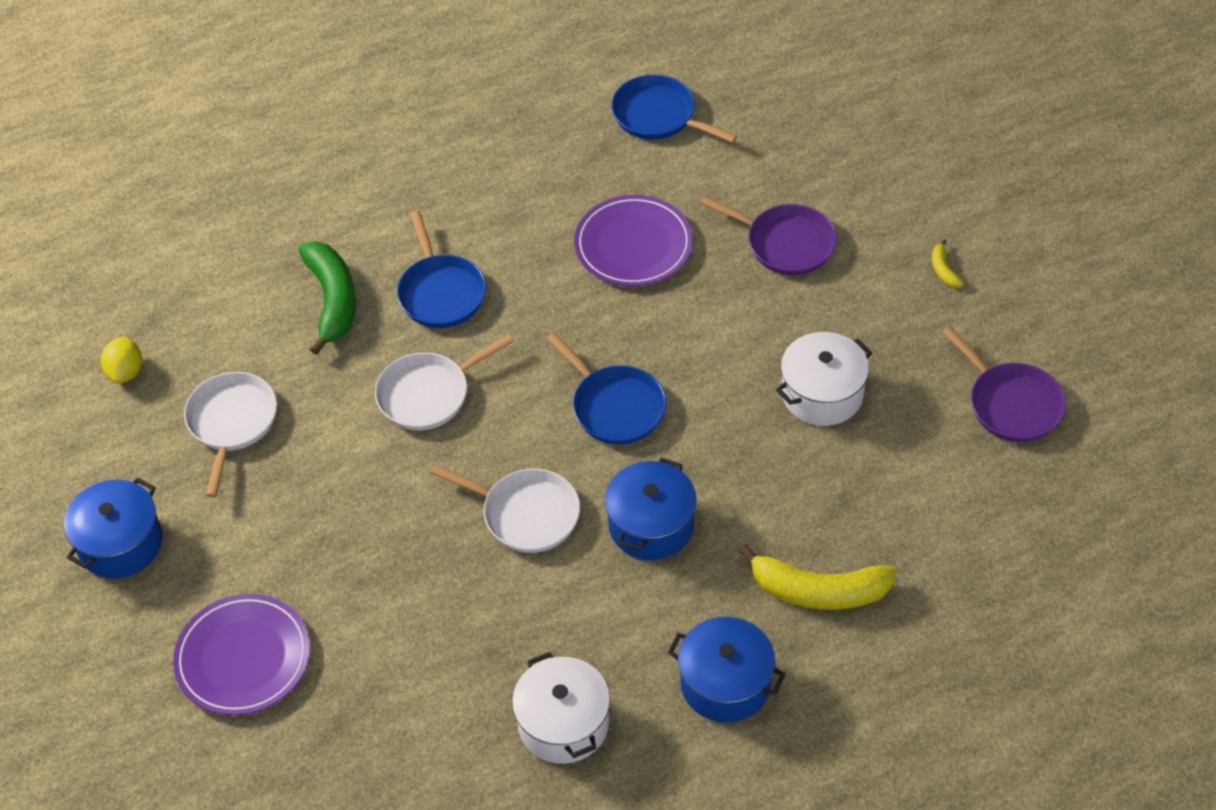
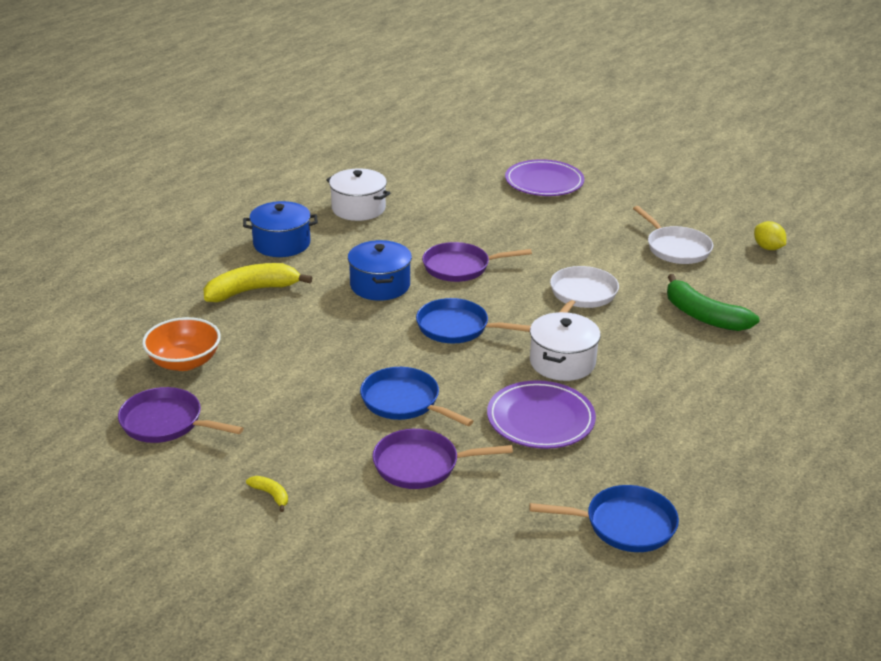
camera: 145 degrees right, 20 degrees down
(120, 543) = (660, 195): blue pot -> none
(440, 292) = (641, 344): blue pan -> blue pan (404, 401)
(525, 514) = (460, 267): white pan -> purple pan
(822, 394) = (317, 380): white pot -> white pot (562, 362)
(957, 491) = (184, 362): none -> orange bowl

